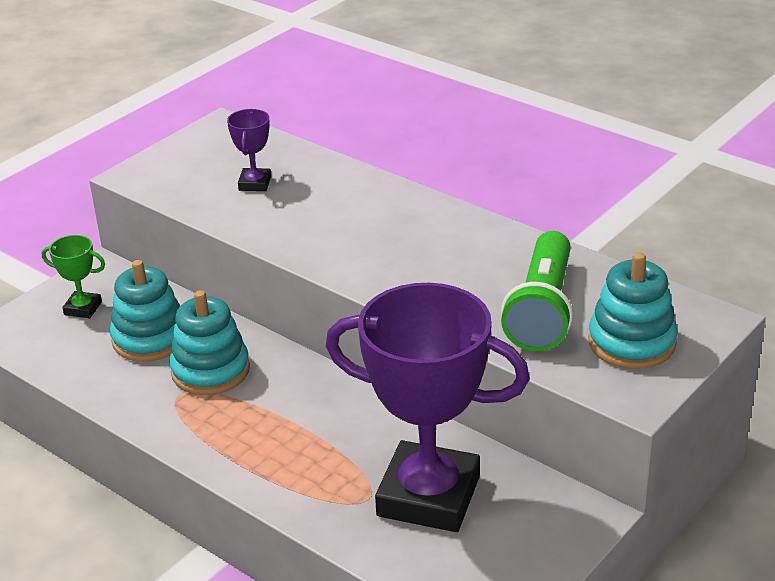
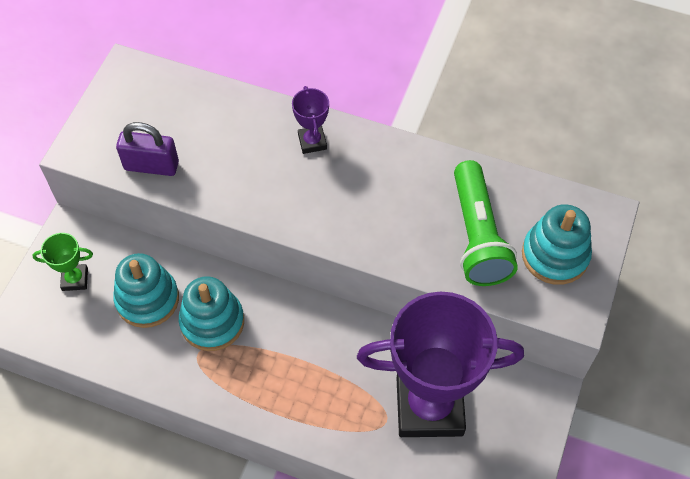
camera: 20 degrees left, 25 degrees up
(203, 197) = (151, 166): none -> purple padlock
(255, 183) = (189, 138): purple trophy -> purple trophy (312, 142)

